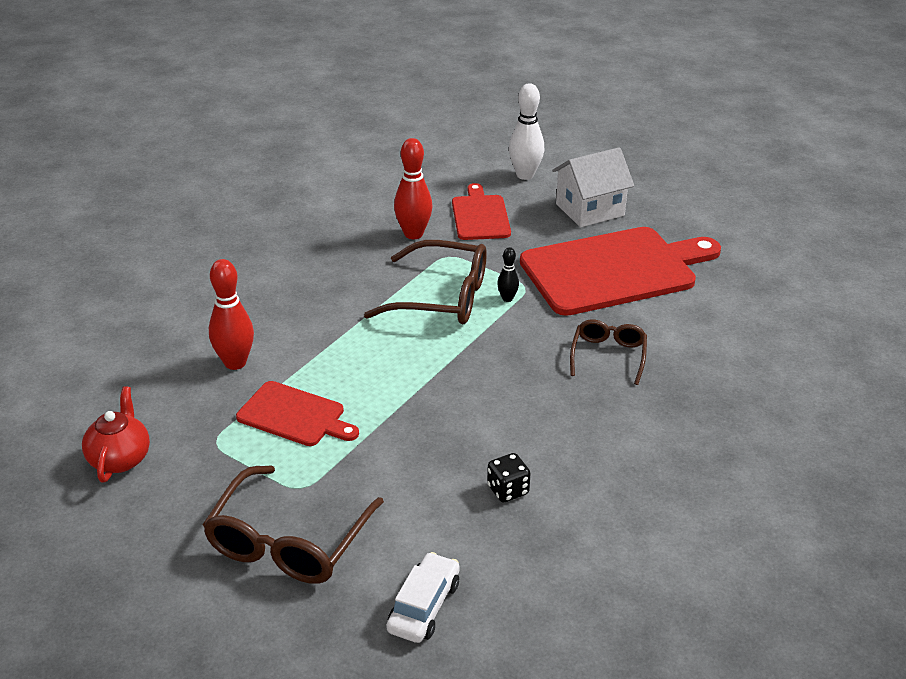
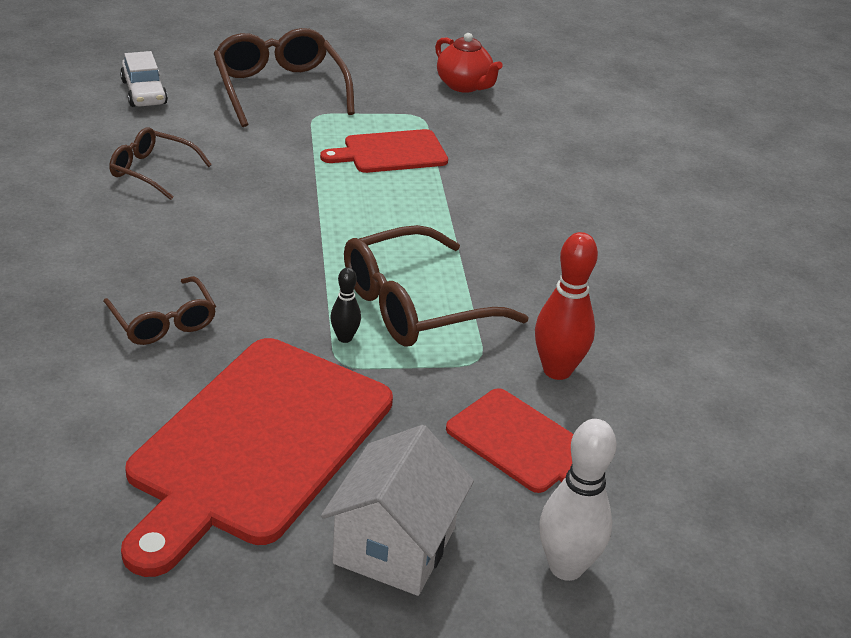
camera: 135 degrees right, 0 degrees up
(235, 363) = (499, 167): red bowling pin -> none
(508, 490) = (152, 171): black dice -> brown glasses

